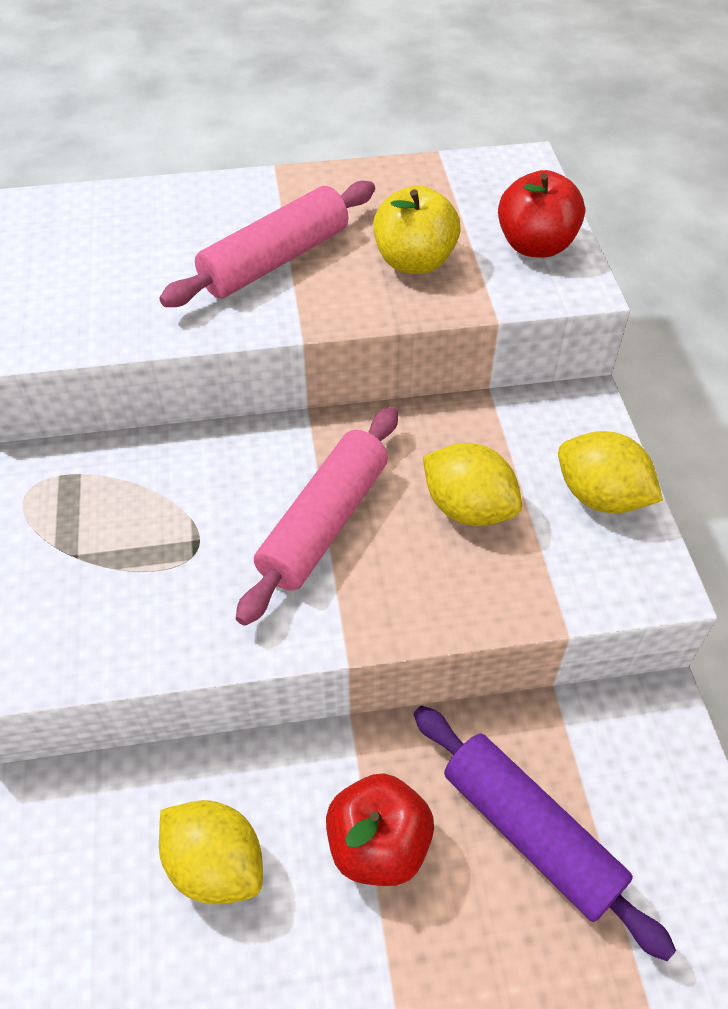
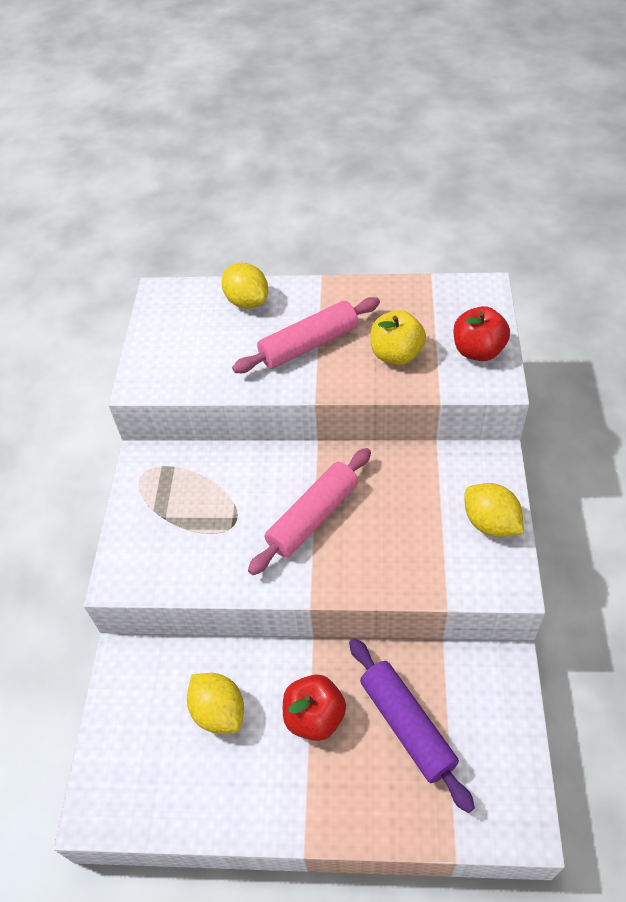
camera: 15 degrees right, 0 degrees up
(468, 508) = (404, 519): yellow lemon -> yellow lemon (247, 302)

